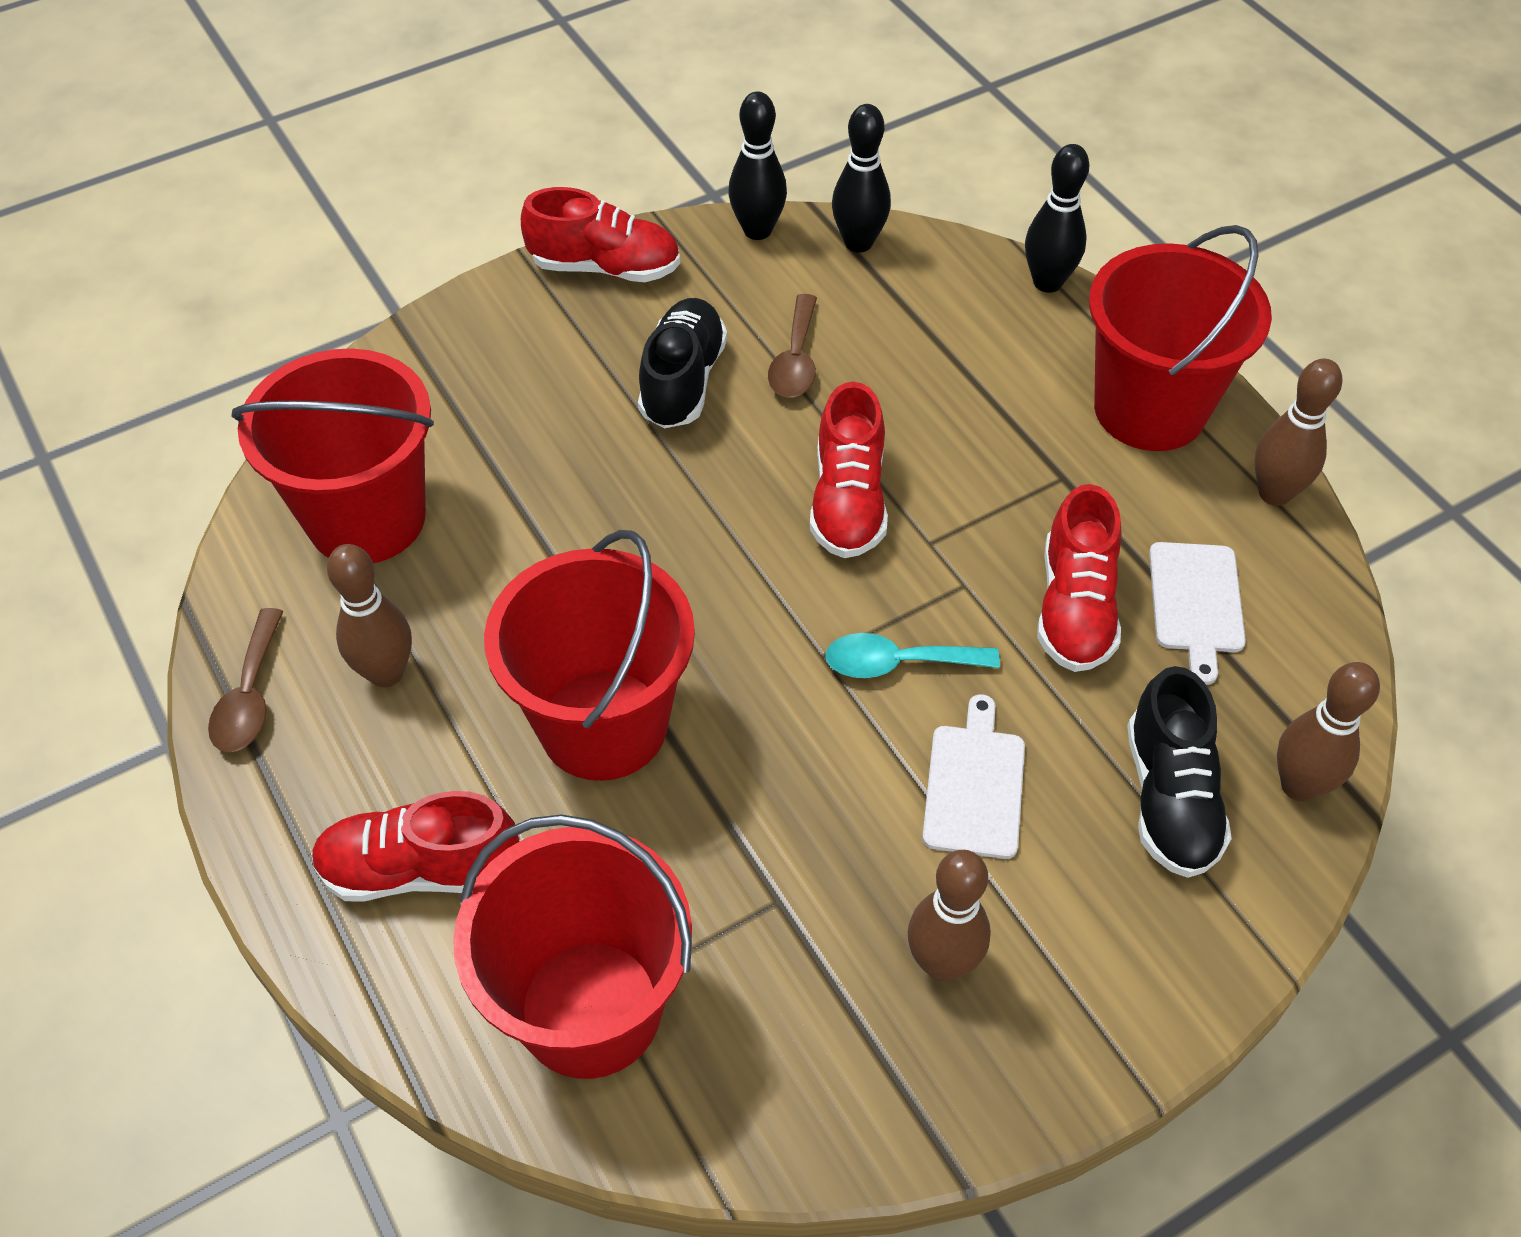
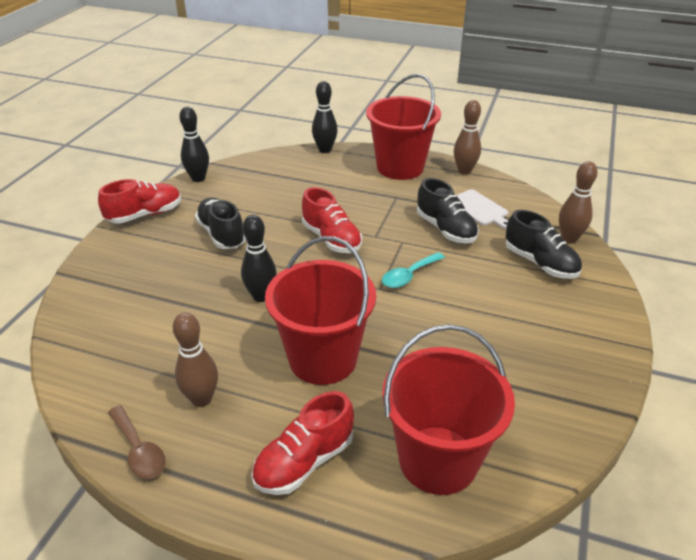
camera: 40 degrees left, 15 degrees down
(366, 518) = (125, 349): red bucket -> none
(795, 360) = (260, 208): brown spoon -> none
(858, 242) = (243, 166): black bowling pin -> black bowling pin (261, 296)
(942, 963) = (537, 354): brown bowling pin -> none
(975, 785) = (479, 295): white cutting board -> none
(1075, 608) = (445, 229): red shoe -> black shoe

